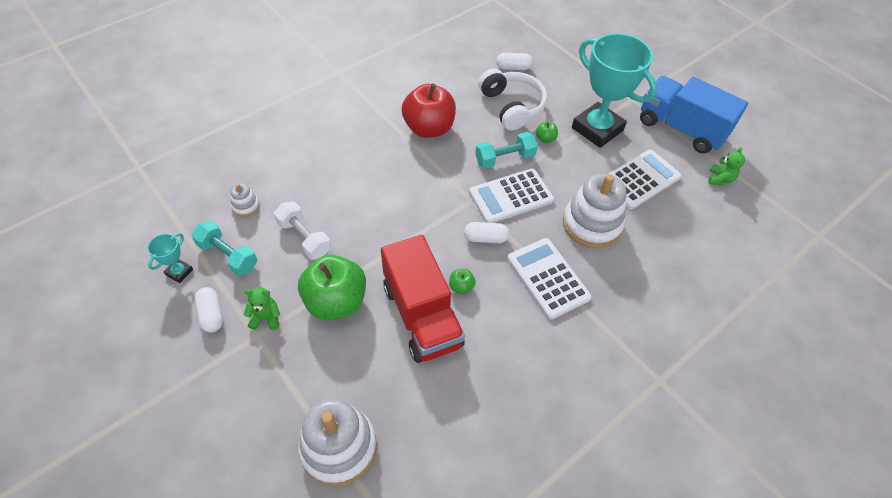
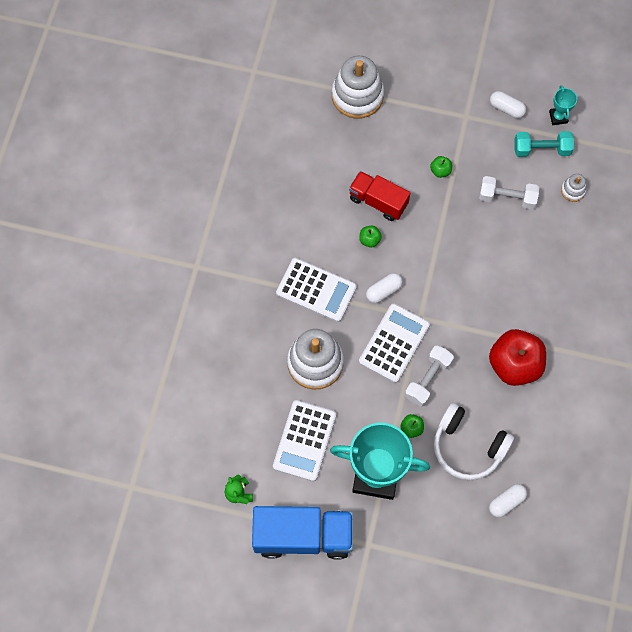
camera: 145 degrees right, 15 degrees up
(266, 318) = (472, 130): green teddy bear -> none
(336, 302) = (440, 171): green apple -> green apple, size x0.41
(422, 315) = (378, 201): red truck -> red truck, size x0.64
(504, 158) = (428, 379): turquoise dumbbell -> white dumbbell

